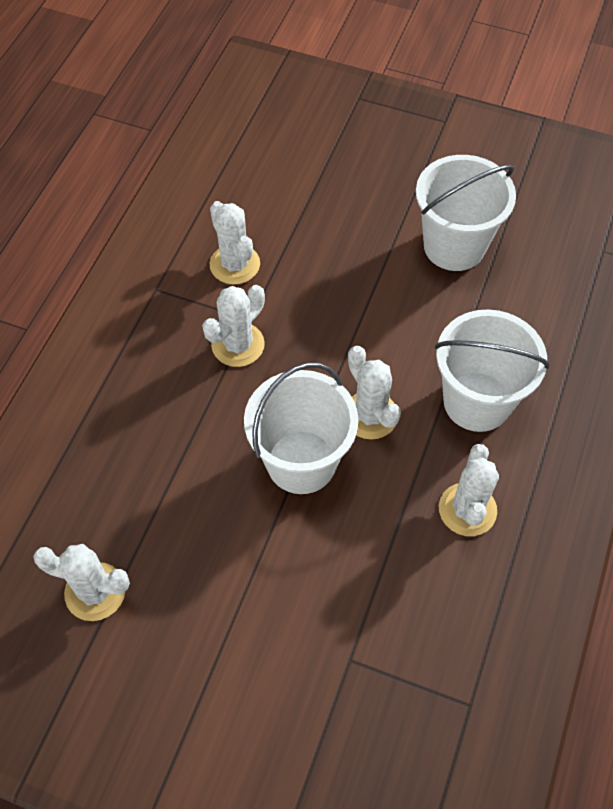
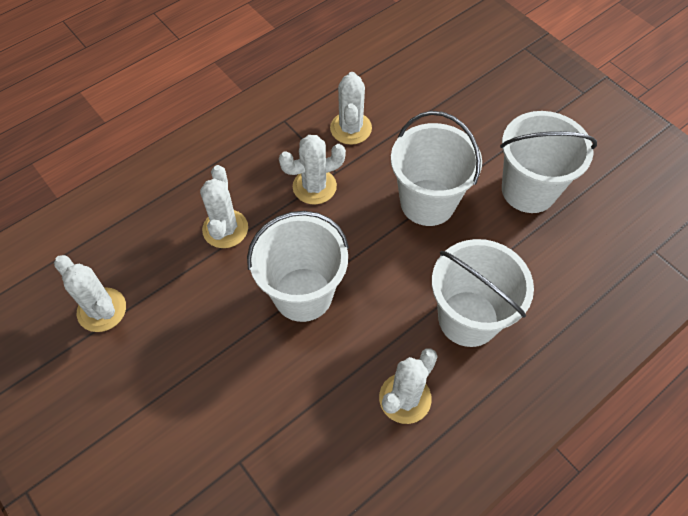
camera: 30 degrees right, 0 degrees up
(365, 305) = (427, 202): none -> white bucket
(370, 415) = (377, 286): white cactus -> white cactus (225, 229)

